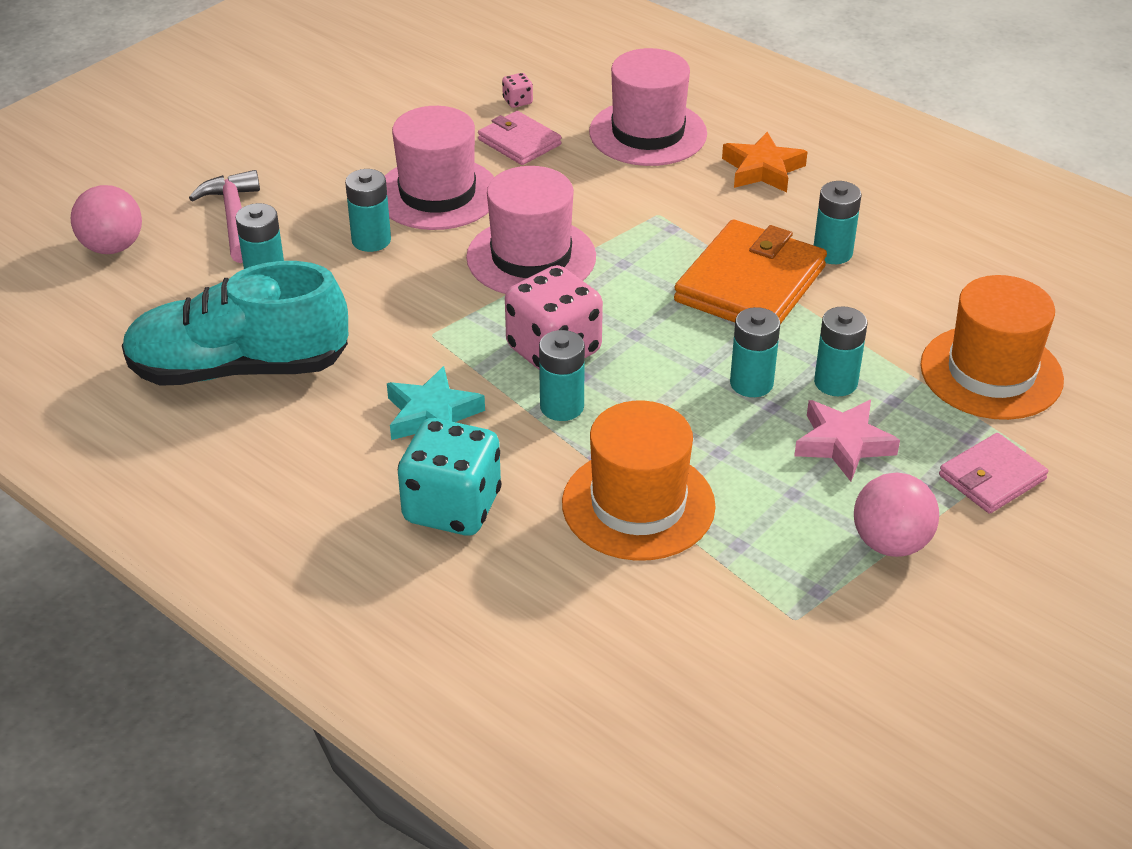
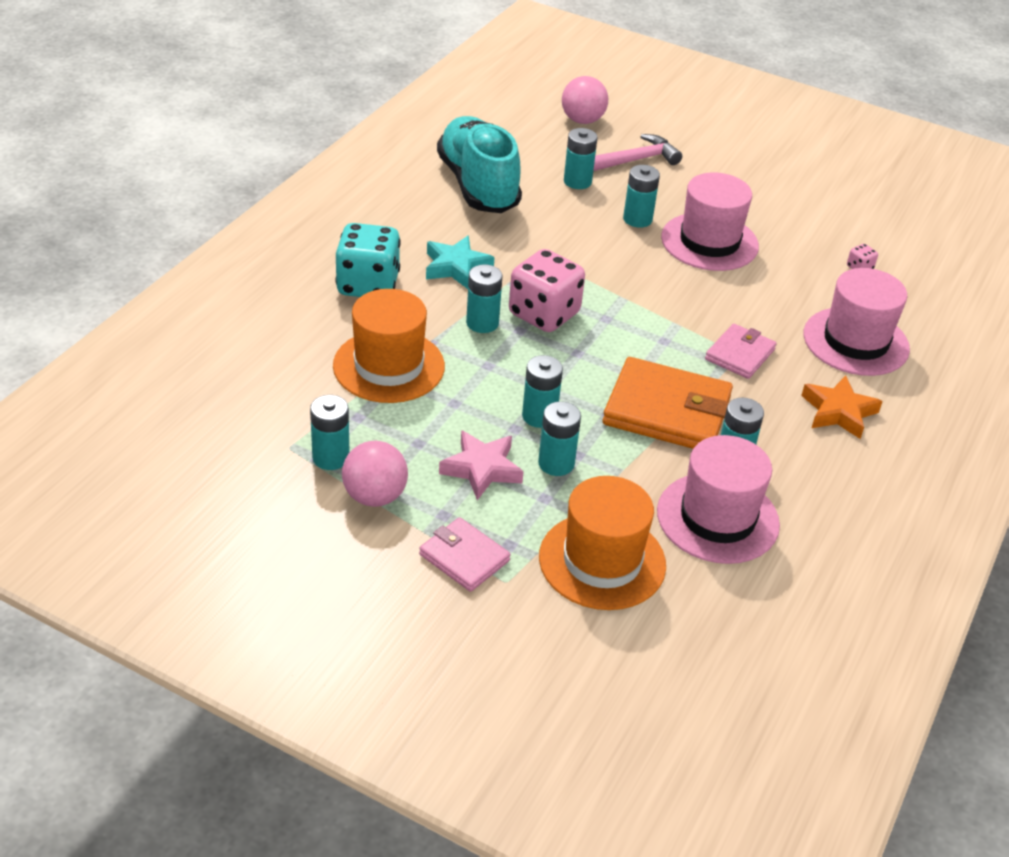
camera: 75 degrees right, 0 degrees up
(519, 142) = (801, 274): pink wallet -> pink wallet (740, 354)
(531, 257) = (651, 294): pink hat -> pink hat (717, 518)
(817, 578) = (331, 457): none -> turquoise battery

